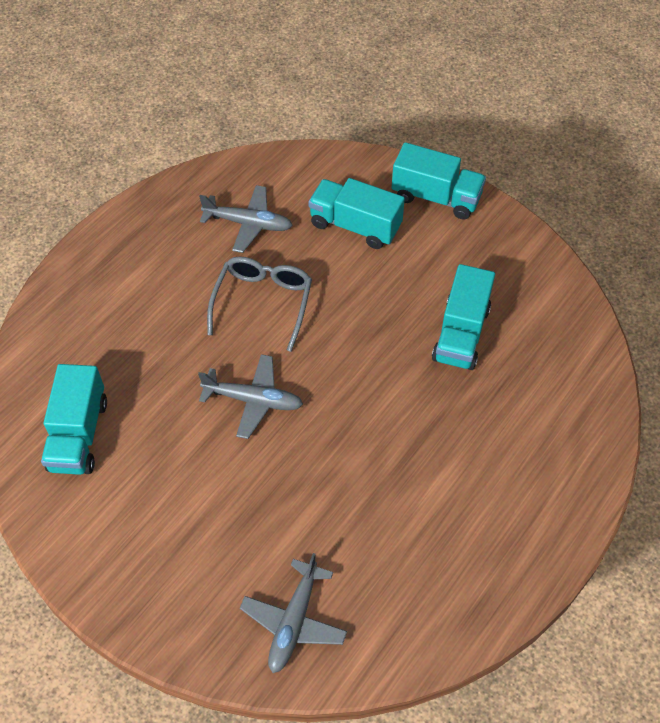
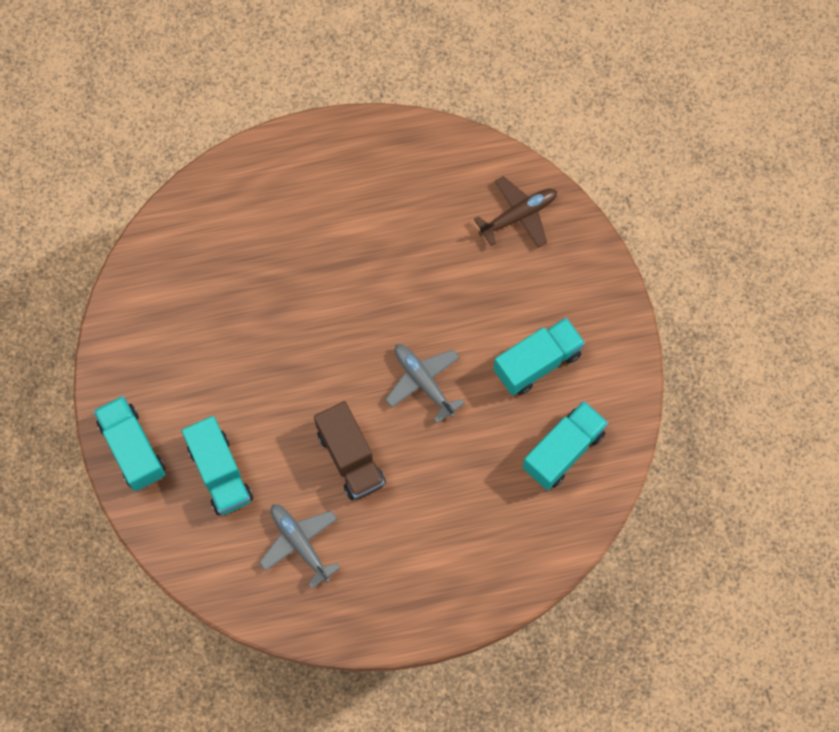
camera: 140 degrees left, 15 degrees up
(263, 303) = (350, 458): grey glasses -> brown truck
(294, 621) = (518, 215): grey plane -> brown plane
(461, 333) = (234, 318): turquoise truck -> turquoise truck (537, 362)

